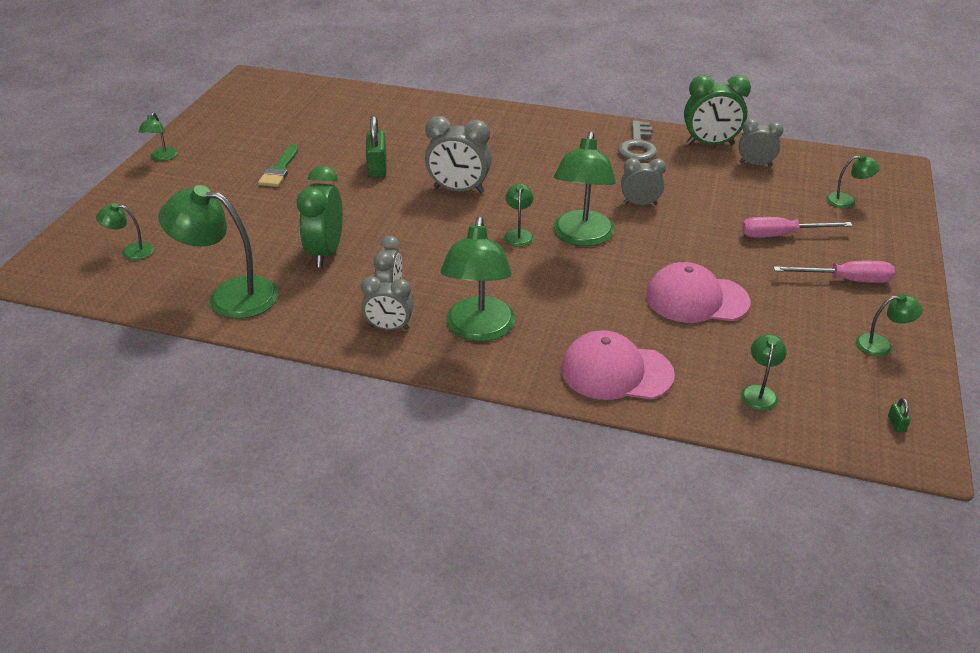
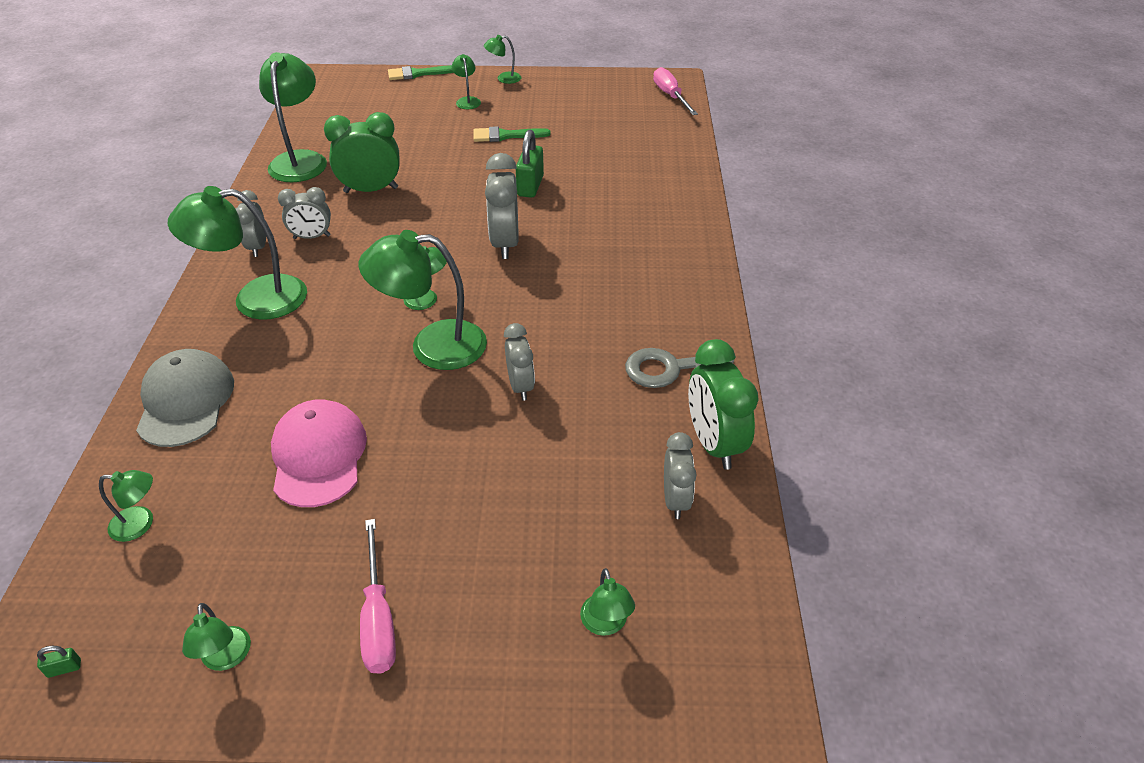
camera: 75 degrees right, 5 degrees up
(97, 206) = (417, 74): none -> green brush
(131, 251) = (356, 104): green lamp -> green lamp (467, 101)
(377, 168) = (530, 186): green padlock -> green padlock turned 60 degrees counterclockwise
(616, 372) = (185, 401): pink cap -> grey cap
(781, 235) = (481, 537): pink screwdriver -> pink screwdriver (670, 96)

